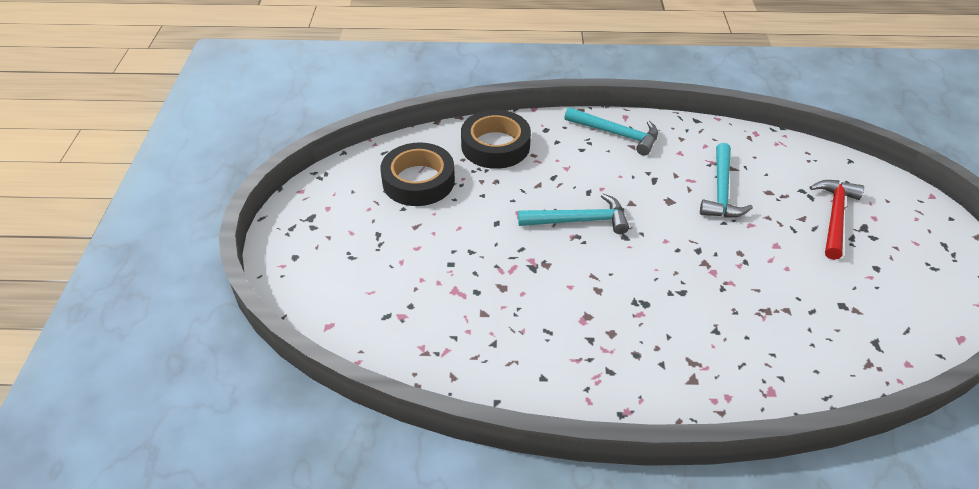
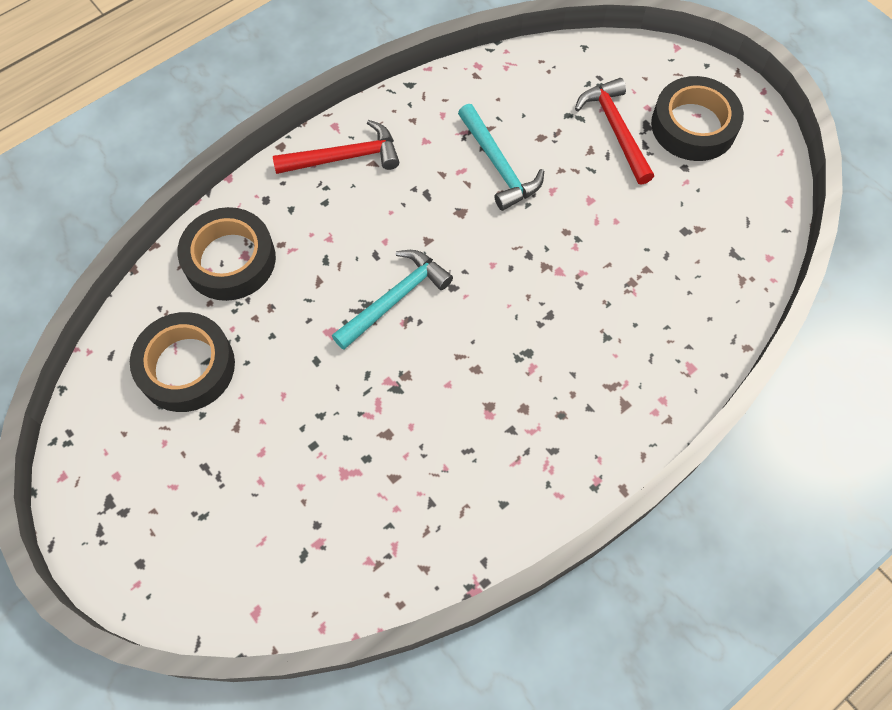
camera: 40 degrees left, 20 degrees up
(616, 134) = (345, 157): turquoise hammer -> red hammer
(906, 247) = (693, 125): none -> black tape

